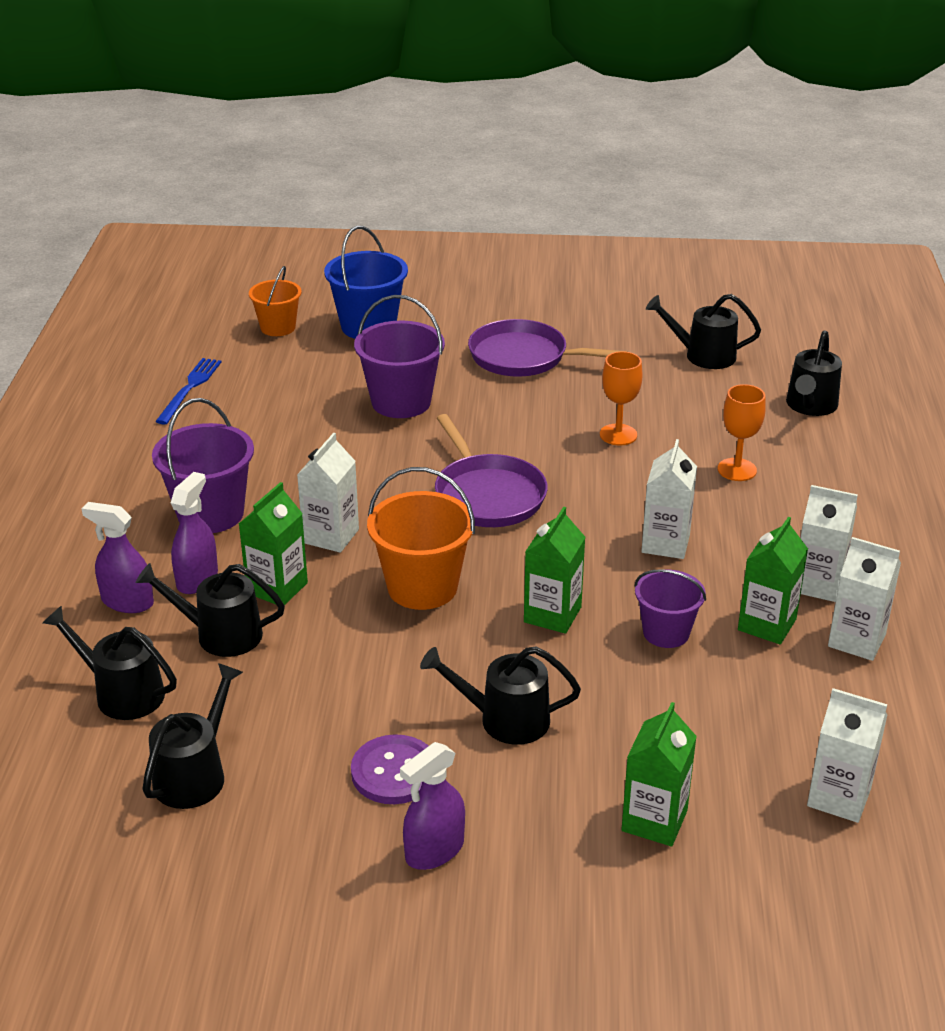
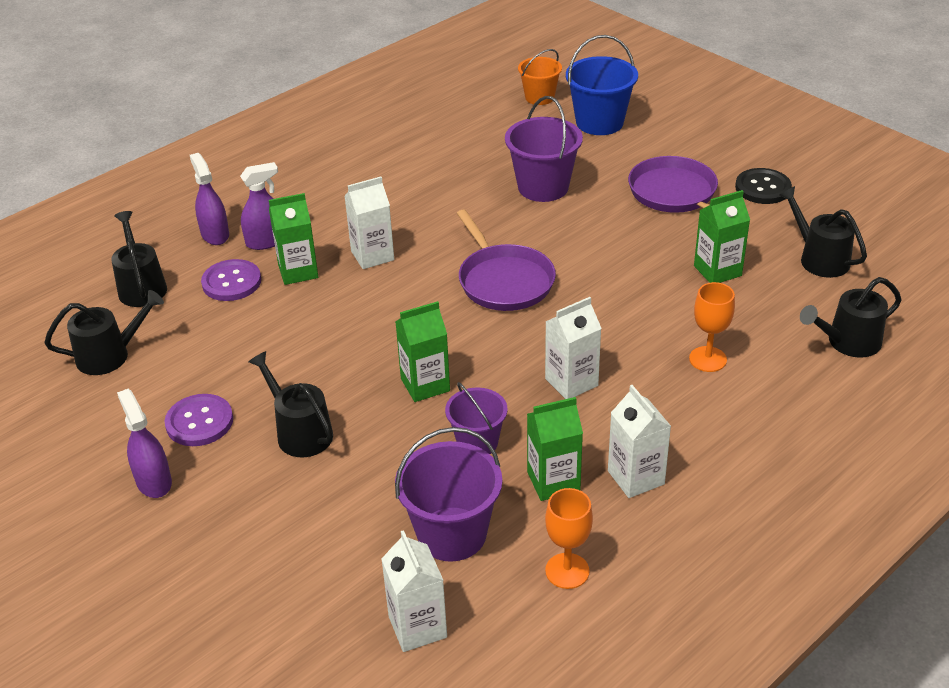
camera: 45 degrees right, 5 degrees up
(189, 389) = (428, 116): blue fork -> none
(210, 514) = (328, 204): purple bucket -> purple bucket (452, 534)
(220, 634) = (231, 282): black watering can -> purple button
(422, 587) = (376, 319): orange bucket -> none
(434, 850) = (153, 481): purple spray bottle -> purple spray bottle turned 60 degrees clockwise
(487, 495) = (504, 281): purple pan -> purple pan turned 45 degrees counterclockwise
(584, 321) = (762, 188): none -> black button
(618, 435) = (658, 286): orange goblet -> orange goblet (567, 571)
(654, 820) = (287, 554): green carton -> green carton (717, 271)
(856, 640) = (600, 535): white carton -> none

